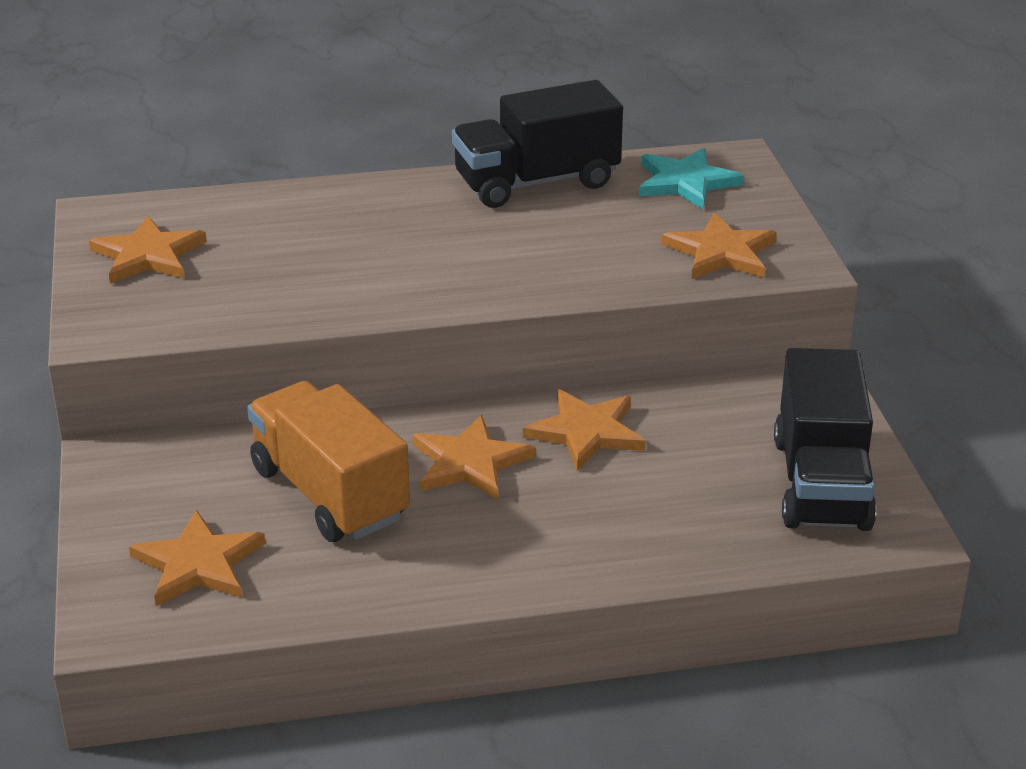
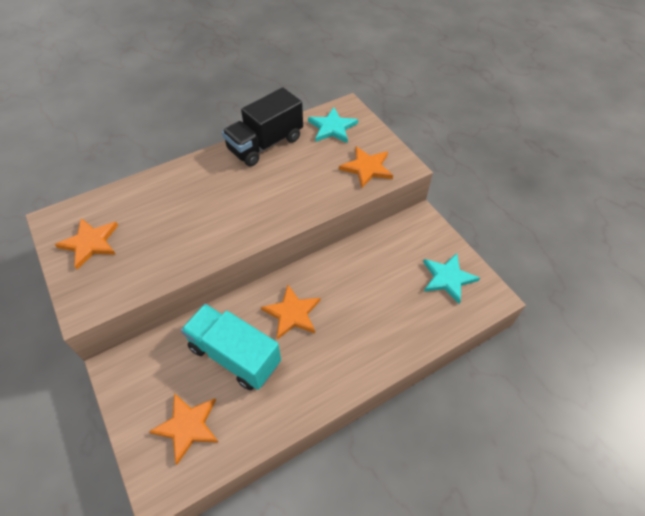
camera: 20 degrees left, 20 degrees up
(330, 494) = (234, 355): orange truck -> turquoise truck
(586, 432) = (336, 277): orange star -> none
(821, 483) = (448, 278): black truck -> turquoise star

